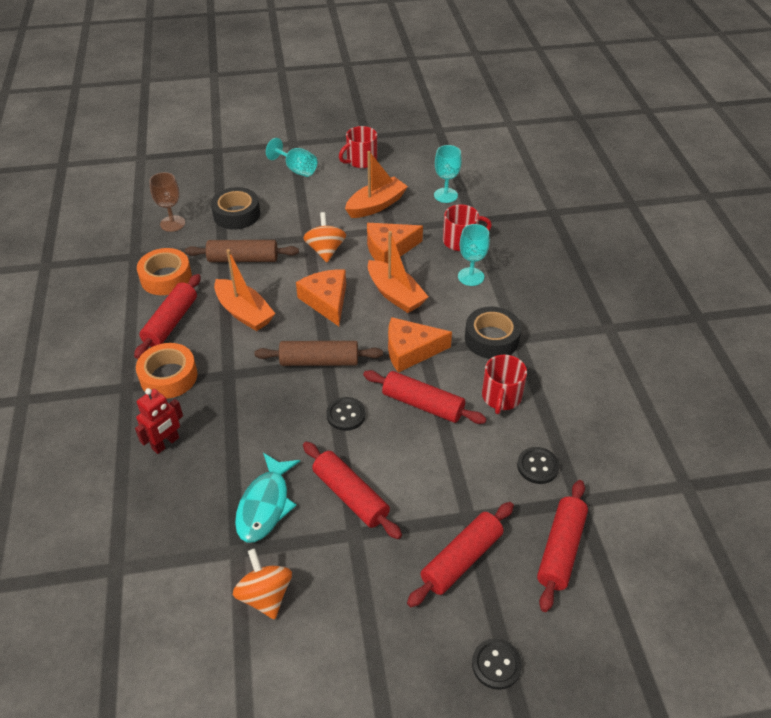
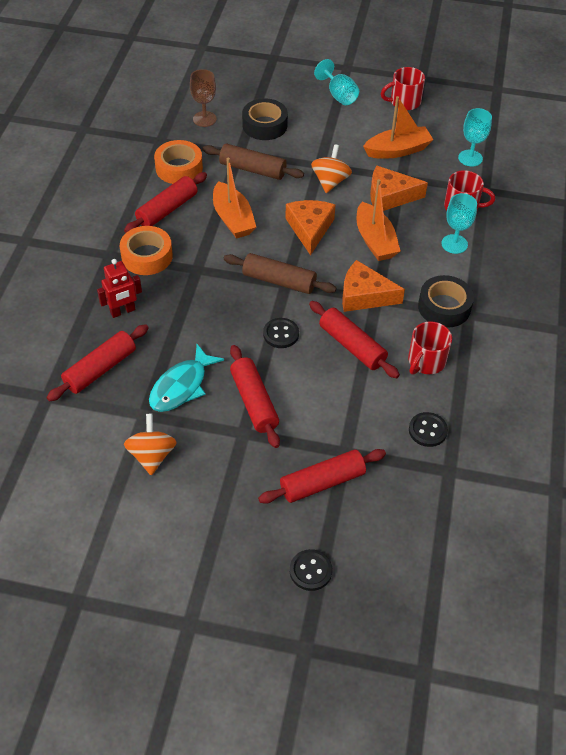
camera: 20 degrees right, 5 degrees up
(560, 549) = (411, 503): red rolling pin -> red rolling pin (100, 369)

